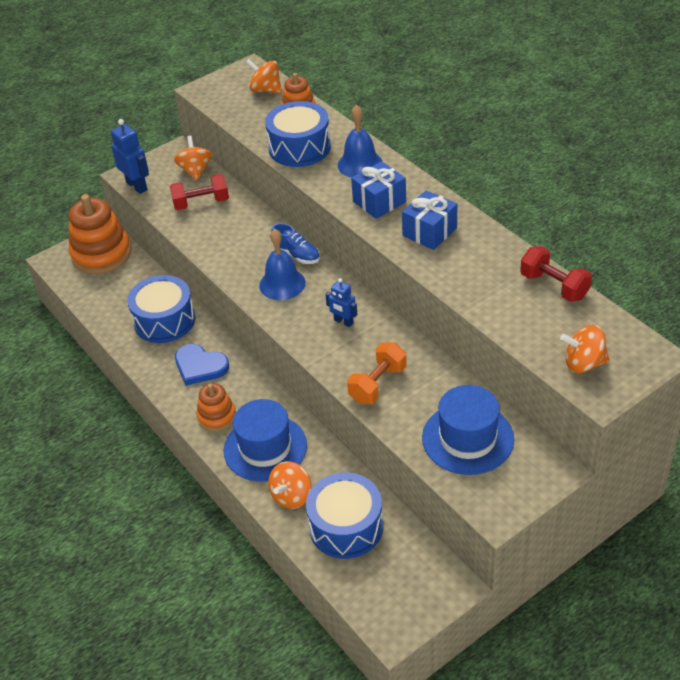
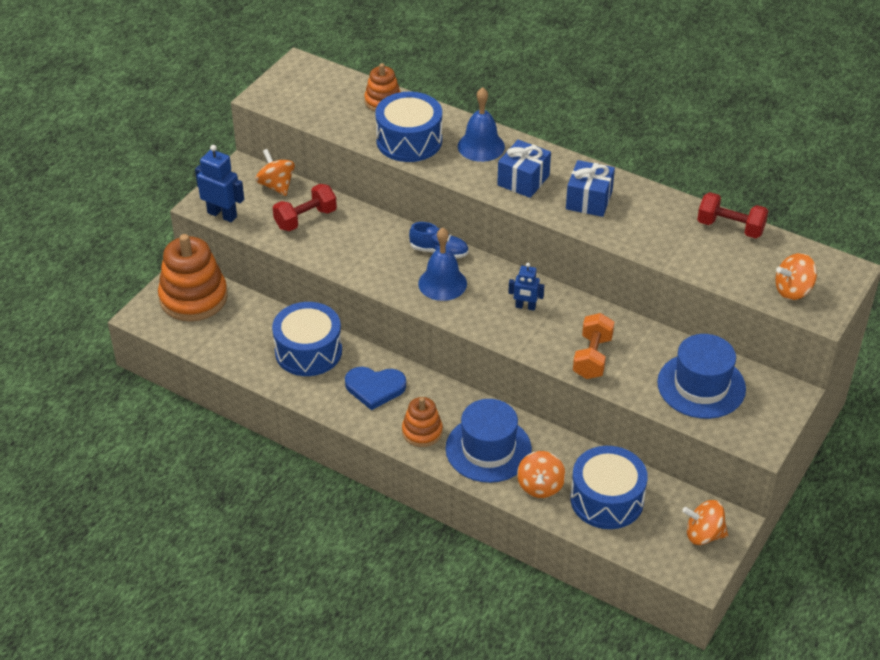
camera: 25 degrees left, 0 degrees up
(266, 90) = (333, 85): orange spinning top -> orange spinning top (703, 535)

